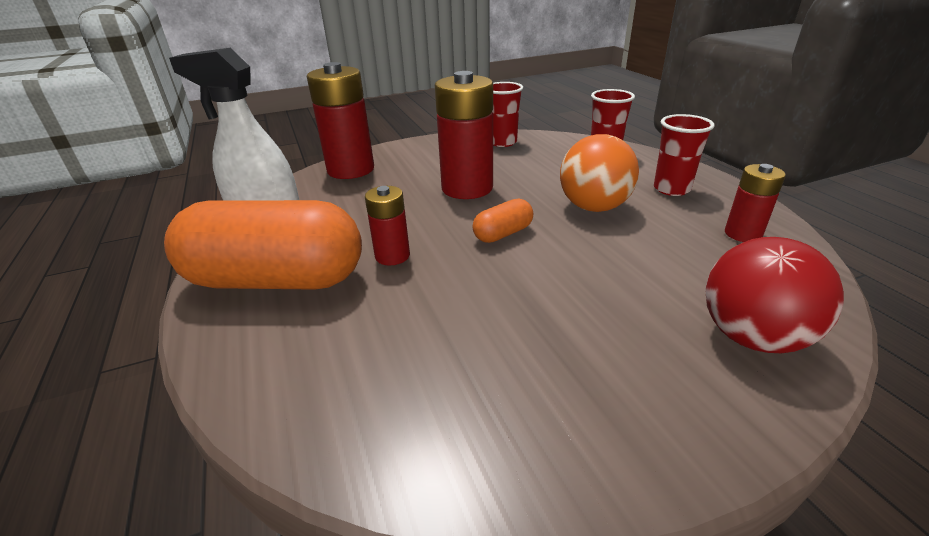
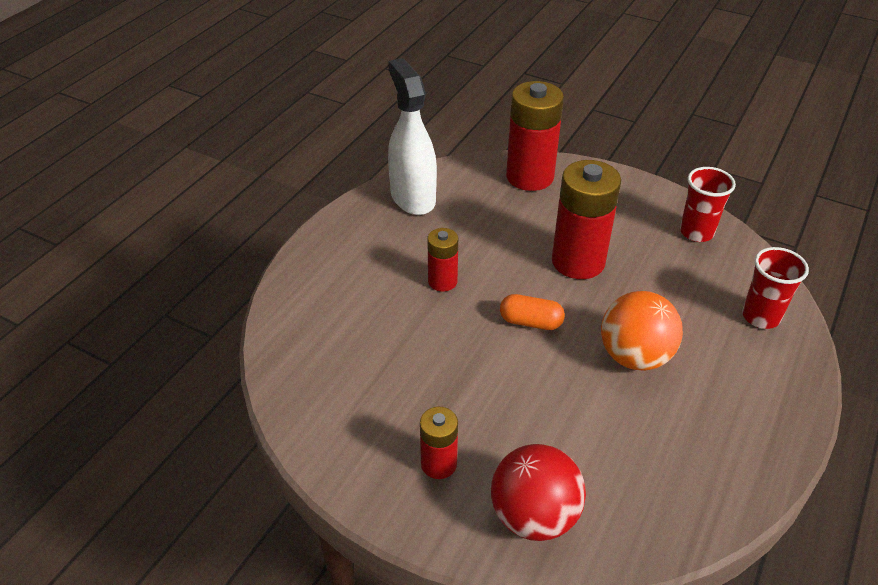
camera: 50 degrees right, 10 degrees up
(277, 280) = (366, 247): orange capsule -> none
(671, 189) = (735, 396): red cup -> none
(742, 234) = (694, 475): red battery -> red battery (438, 464)

